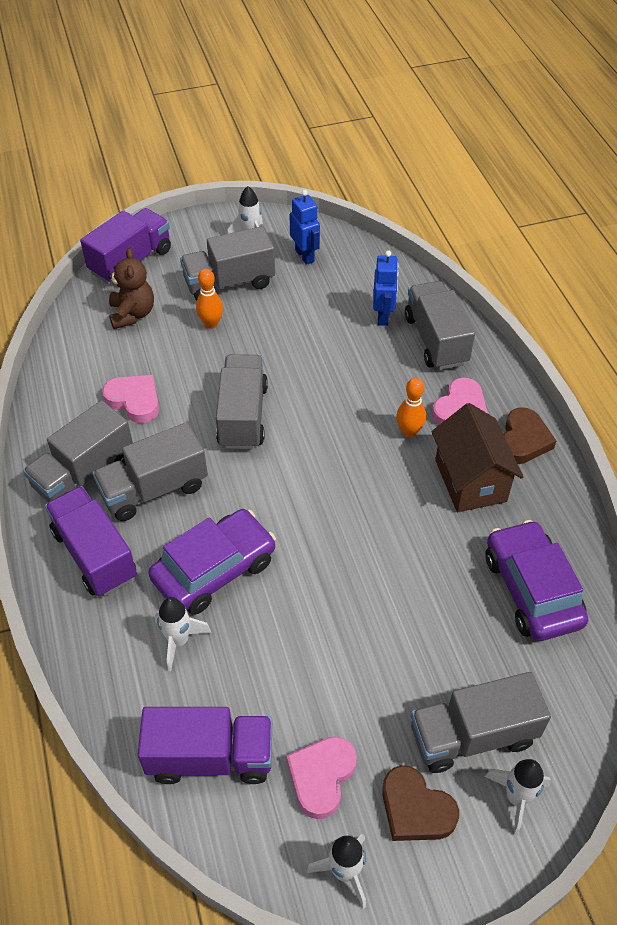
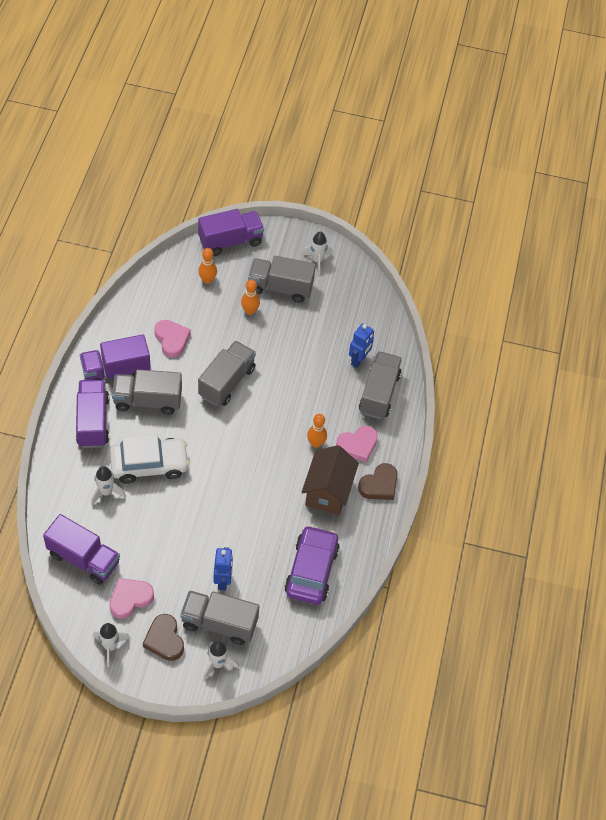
camera: 25 degrees right, 5 degrees up
(84, 474) = (116, 371): grey truck -> purple truck
(132, 314) = (207, 280): brown teddy bear -> orange bowling pin
(214, 570) = (149, 464): purple car -> white car
(305, 256) = (342, 292): blue robot -> blue robot (223, 580)

